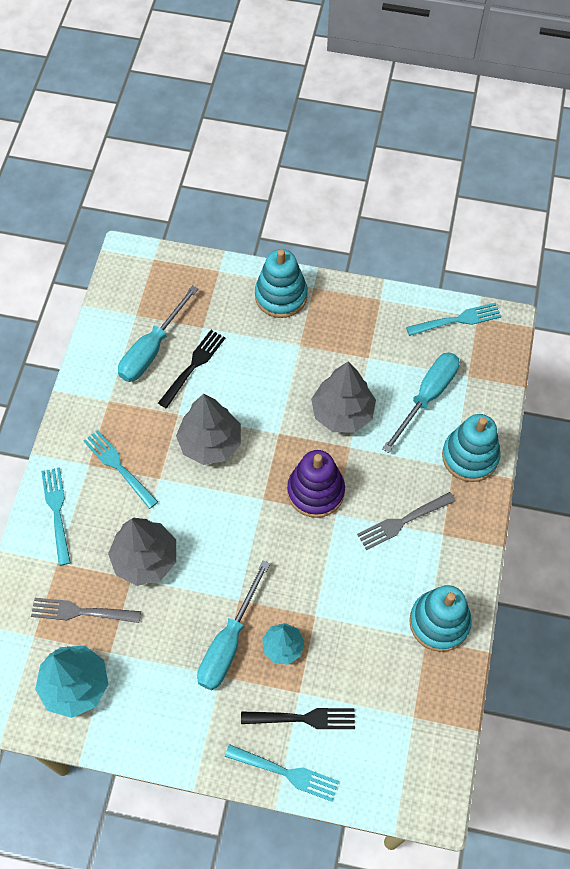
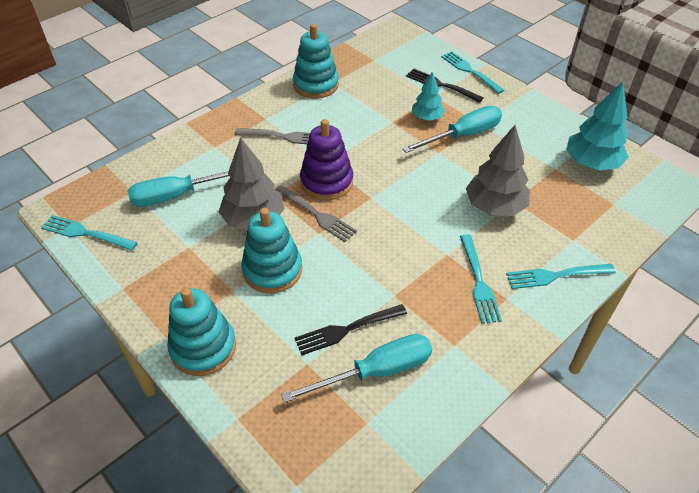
camera: 145 degrees left, 15 degrees down
(57, 512) = (556, 275): turquoise fork -> turquoise fork turned 60 degrees clockwise
(82, 612) = (566, 199): grey fork -> grey fork (316, 214)
(210, 443) = (382, 256): grey tree -> none
(470, 456) = (196, 146): turquoise stacking toy -> turquoise stacking toy (272, 270)

